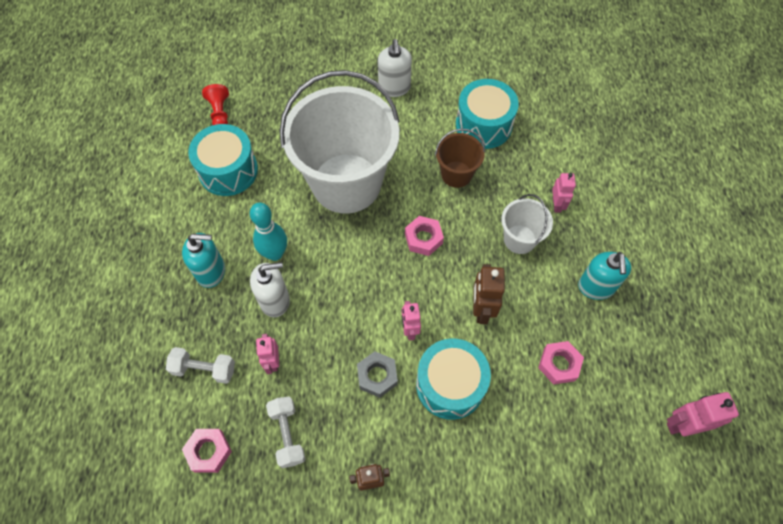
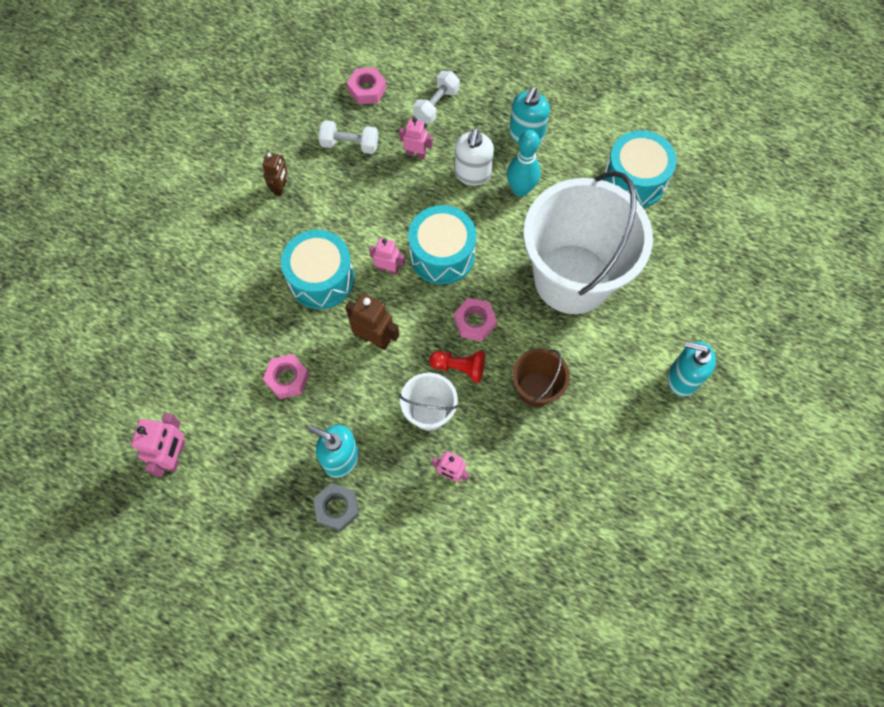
camera: 115 degrees right, 5 degrees up
(220, 113) = (713, 194): red pawn -> red pawn (459, 367)
(377, 376) = (361, 226): grey nut -> grey nut (337, 508)
(394, 88) = (682, 378): white soap dispenser -> turquoise soap dispenser
(483, 125) = (589, 451): turquoise drum -> turquoise drum (442, 255)

